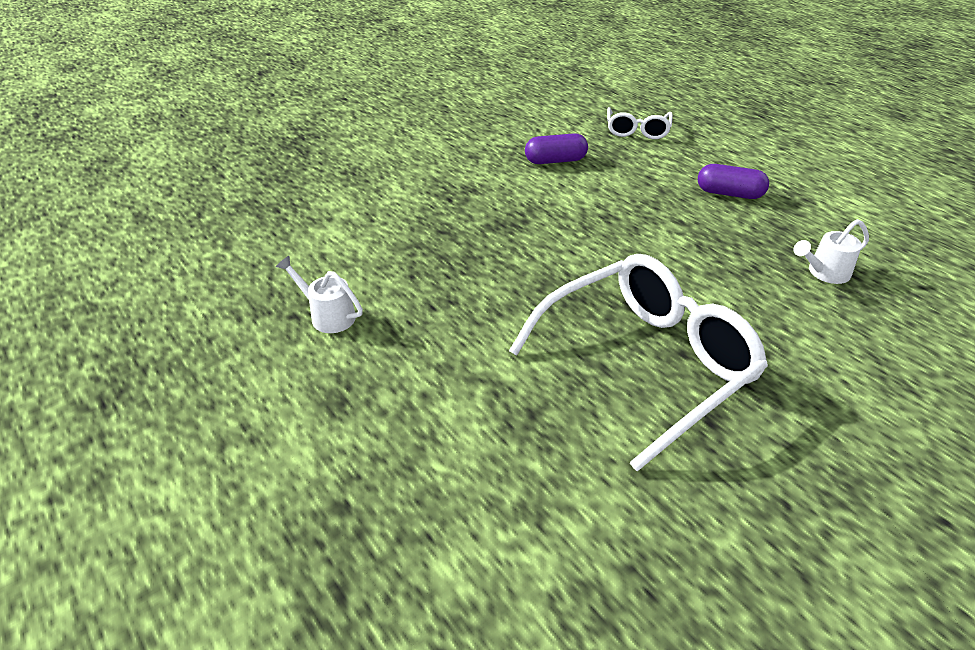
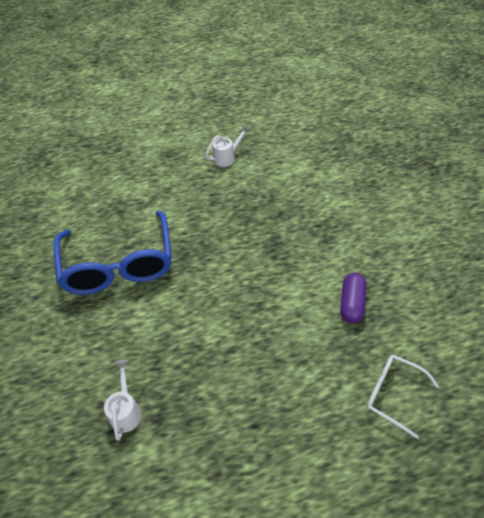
camera: 115 degrees right, 10 degrees up
(647, 363) = (119, 265): white glasses -> blue glasses
(729, 193) = (252, 410): purple capsule -> none

